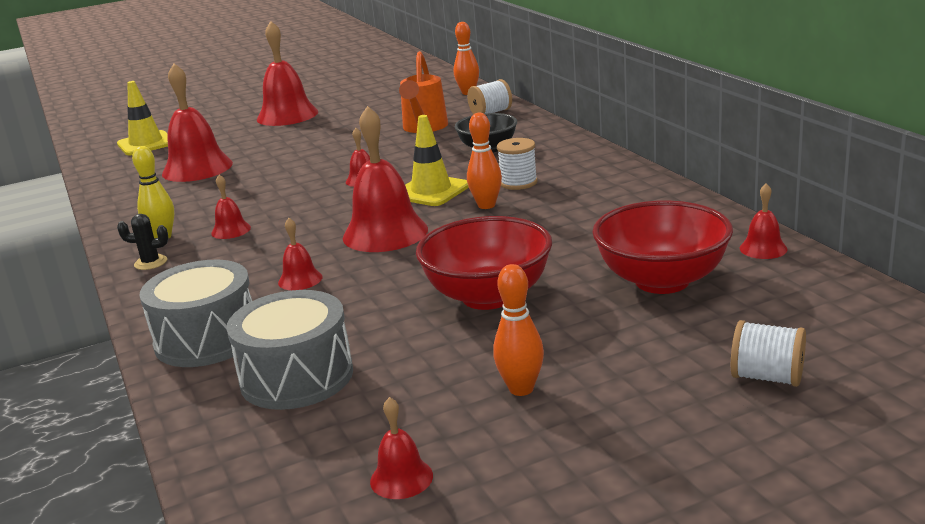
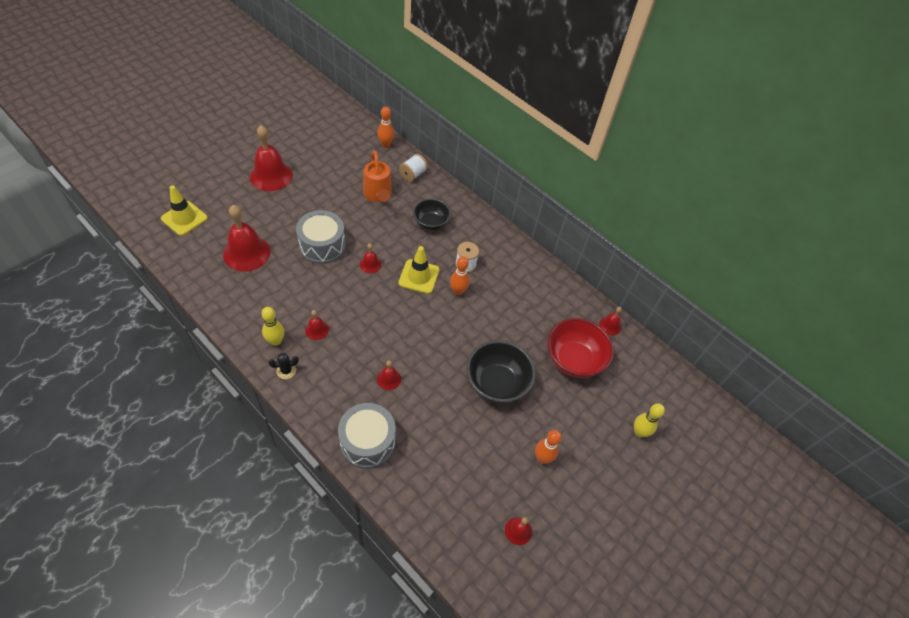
camera: 30 degrees left, 30 degrees up
(296, 377) = (433, 466): grey drum -> grey drum (322, 246)
(385, 233) = (413, 326): red bell -> none
(488, 296) = (496, 383): red bowl -> black bowl
(767, 377) = (639, 432): white spool -> yellow bowling pin

